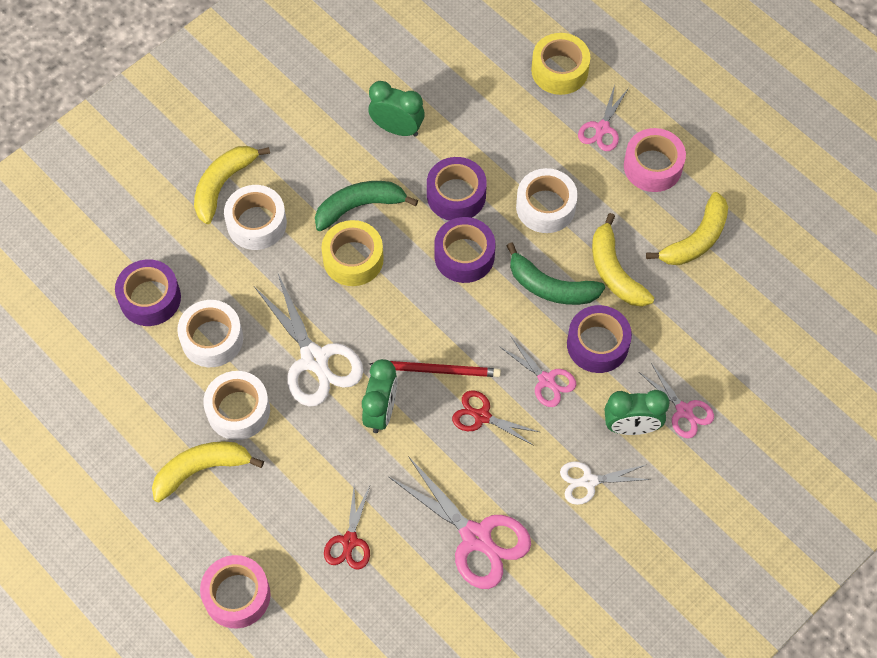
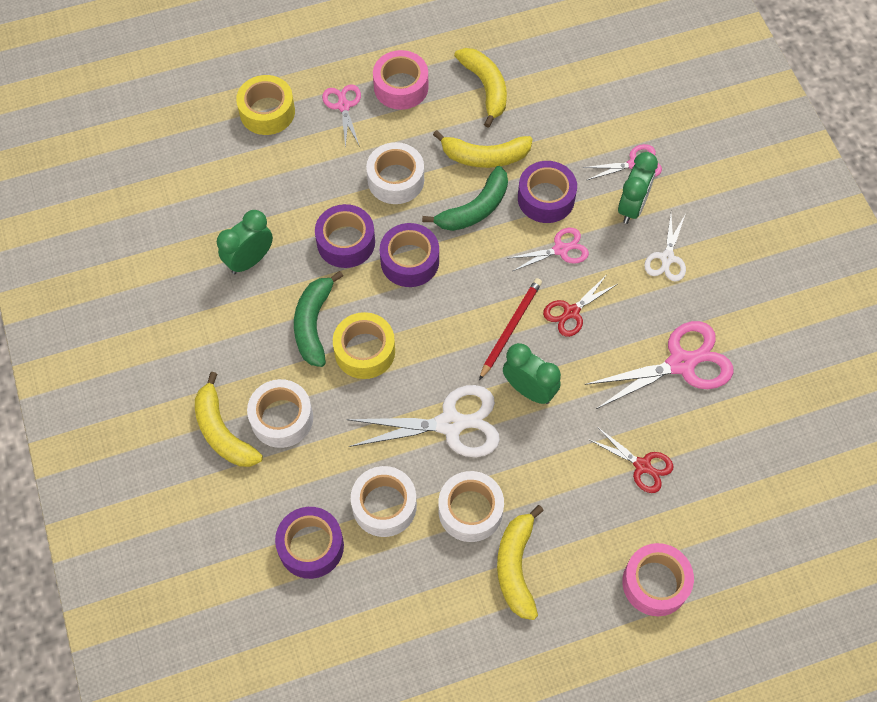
camera: 65 degrees left, 0 degrees up
(602, 128) = (343, 106): pink scissors -> pink scissors turned 150 degrees counterclockwise

